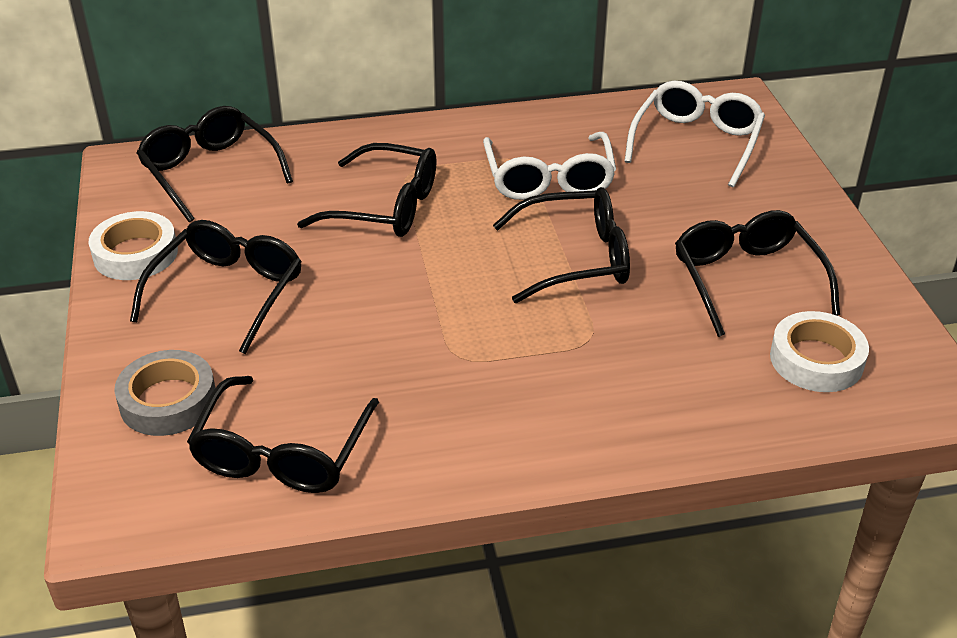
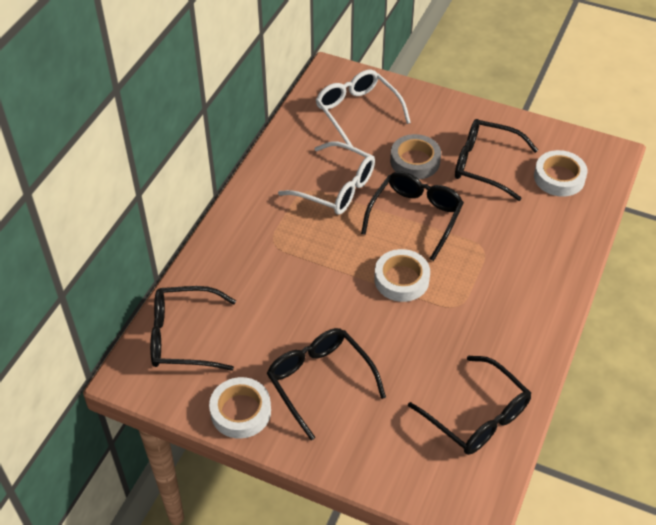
camera: 55 degrees left, 10 degrees up
(168, 401) = (397, 450): grey tape -> grey tape (415, 161)
(385, 207) = (298, 270): black glasses -> none
(455, 290) = (401, 279): none -> white tape

